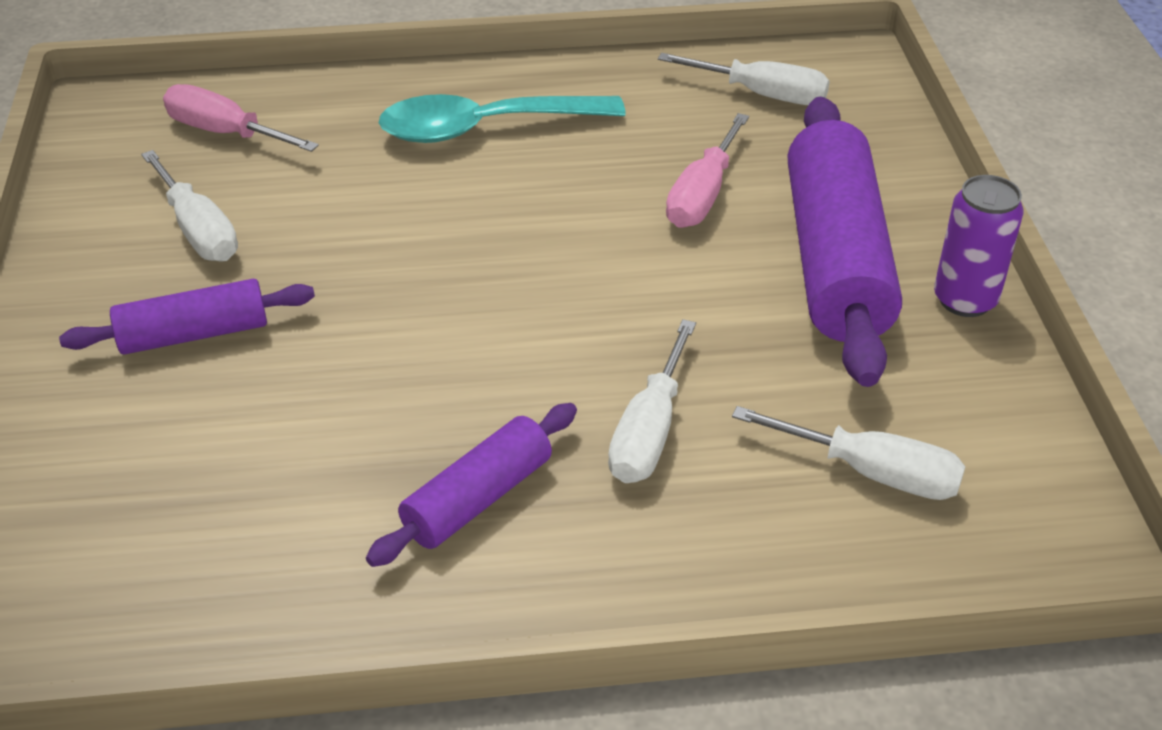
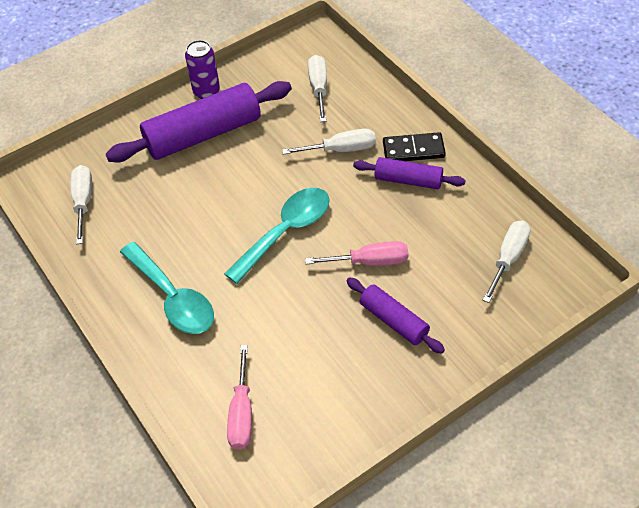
camera: 115 degrees left, 10 degrees up
(198, 230) = (327, 368): white screwdriver -> white screwdriver (508, 258)
(503, 281) = (286, 232): none -> turquoise spoon
(556, 549) = (413, 150): none -> black domino
(702, 195) = (182, 191): pink screwdriver -> pink screwdriver (370, 262)

